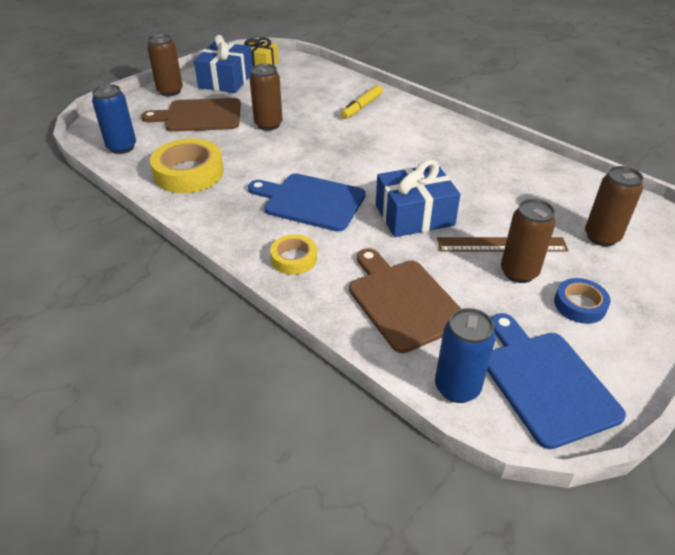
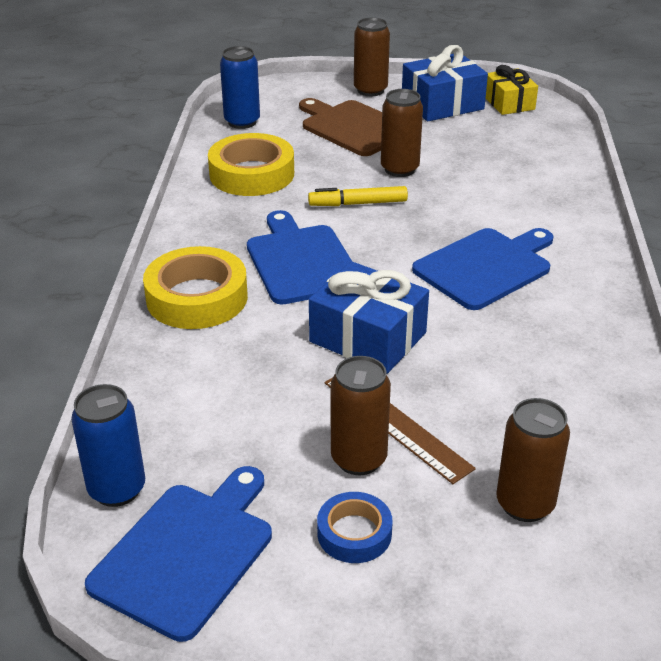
camera: 50 degrees right, 5 degrees down
(294, 259) = (197, 298): yellow tape -> yellow tape, size x1.77
(362, 107) = (532, 203): yellow marker -> yellow marker (358, 204)
(398, 148) = (486, 267): none -> blue cutting board
(403, 301) = (210, 395): brown cutting board -> none

